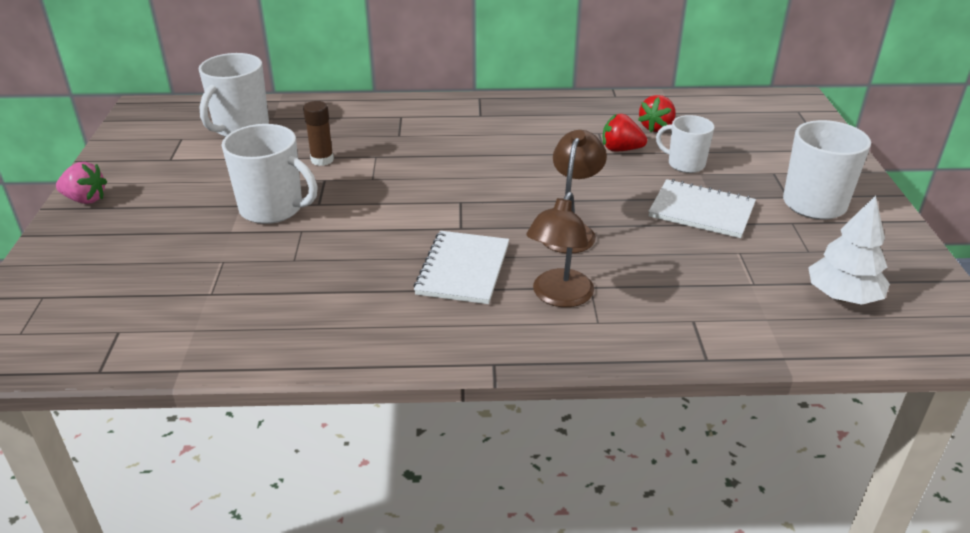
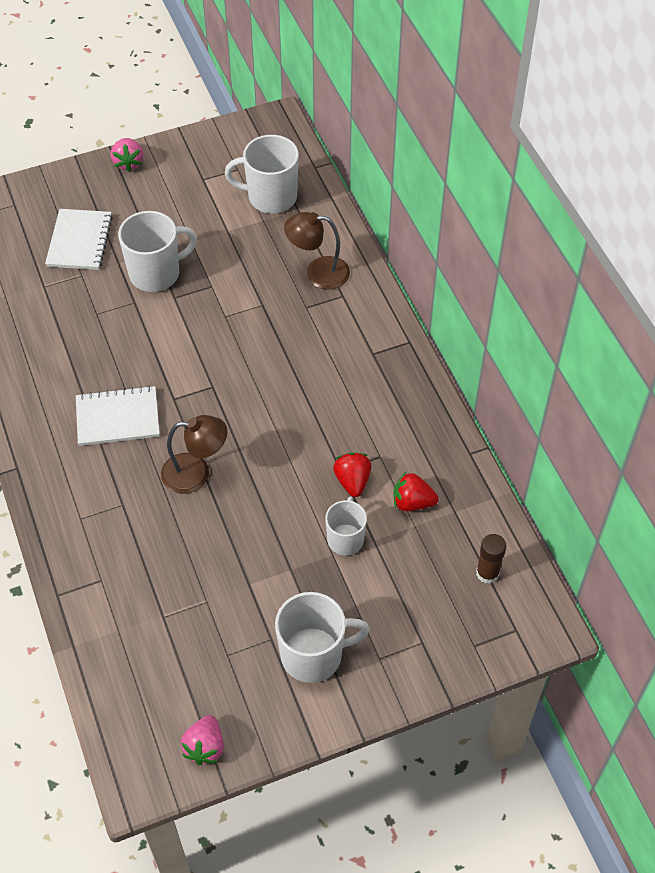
camera: 70 degrees right, 20 degrees up
(273, 209) = (156, 273): white mug -> white mug turned 120 degrees counterclockwise
(322, 160) = (241, 272): brown glue stick -> brown glue stick (487, 573)
(558, 297) = (103, 487): brown lamp -> brown lamp (318, 273)
(701, 211) = (263, 564): white notebook -> white notebook (79, 241)
(842, 296) = (165, 683): white tree -> none
(922, 284) = (205, 747): none -> pink strawberry

